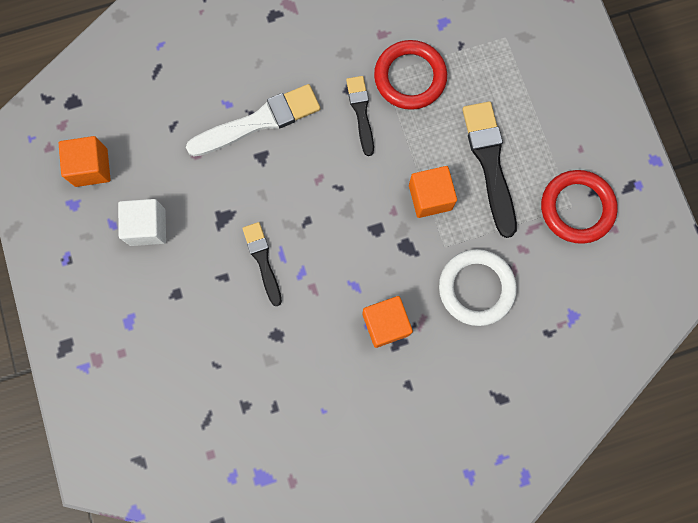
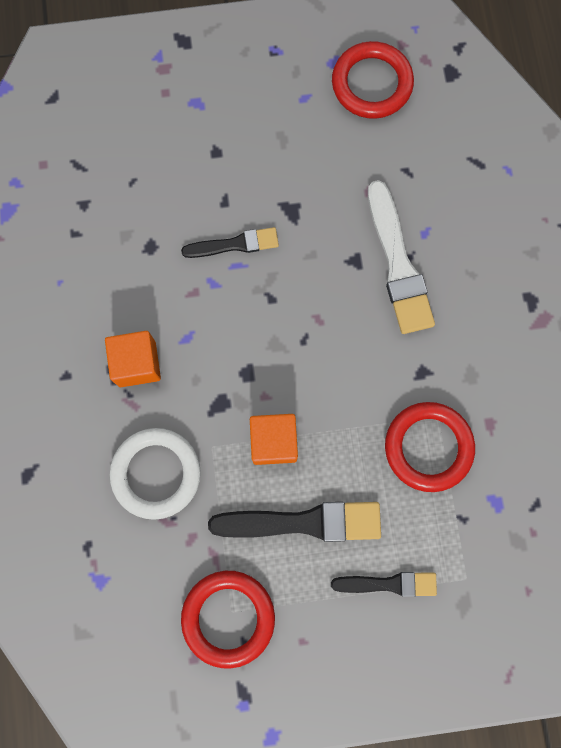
camera: 100 degrees right, 0 degrees up
(91, 167) = (371, 84): orange cube -> red ring
(147, 227) = (294, 132): white cube -> none
(361, 112) = (392, 381): black brush -> black brush (389, 584)

